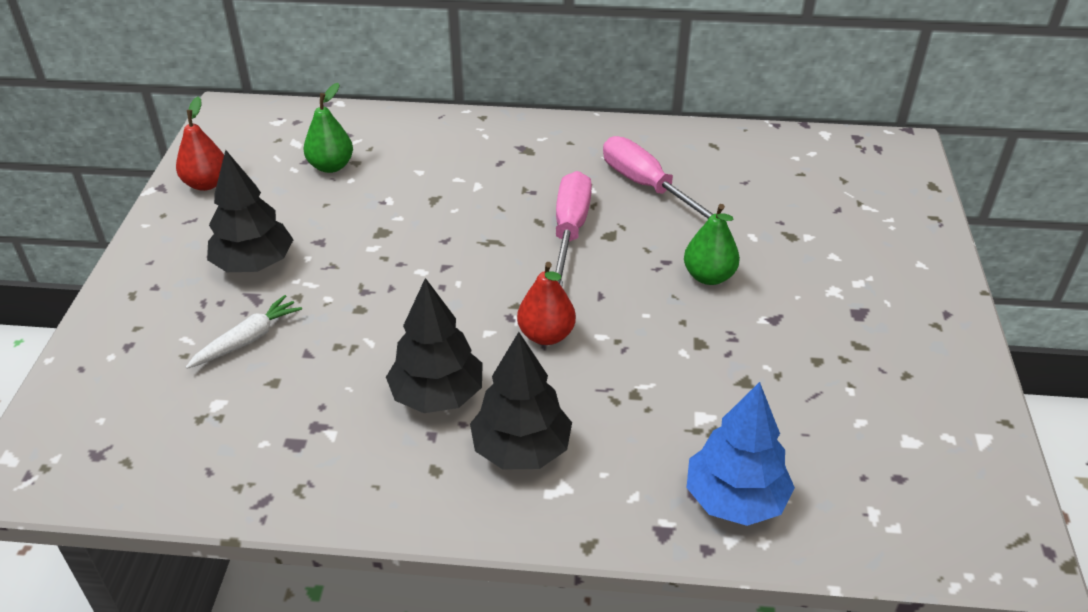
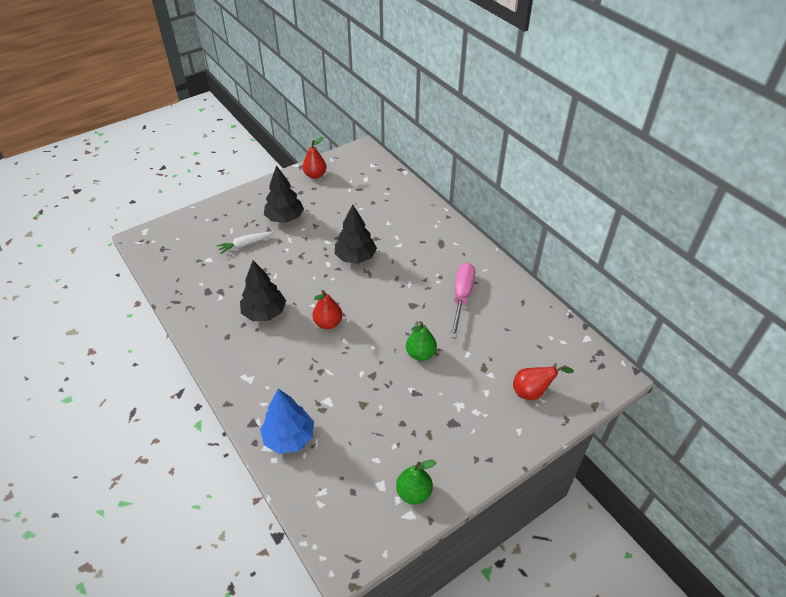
camera: 50 degrees right, 5 degrees up
(247, 340) = (245, 244): white carrot -> white carrot turned 150 degrees clockwise
(331, 166) = (362, 197): green pear -> green pear (414, 493)
(521, 449) = (258, 354): black tree -> black tree (355, 257)
(569, 231) = (401, 291): pink screwdriver -> none
(869, 219) = (532, 392): none -> red pear

